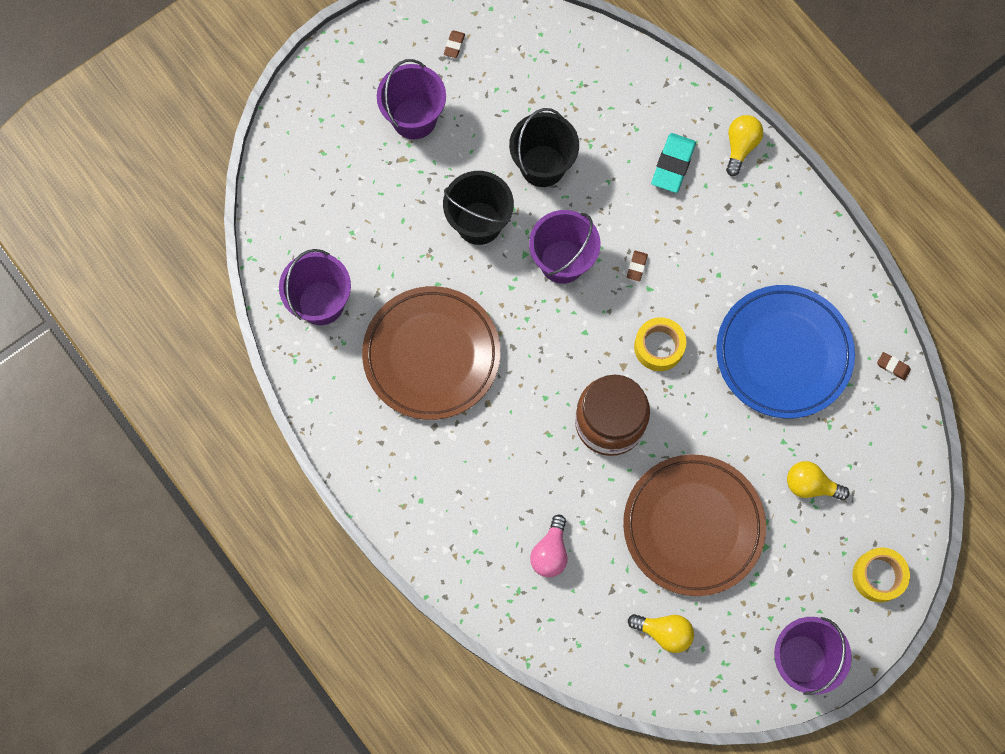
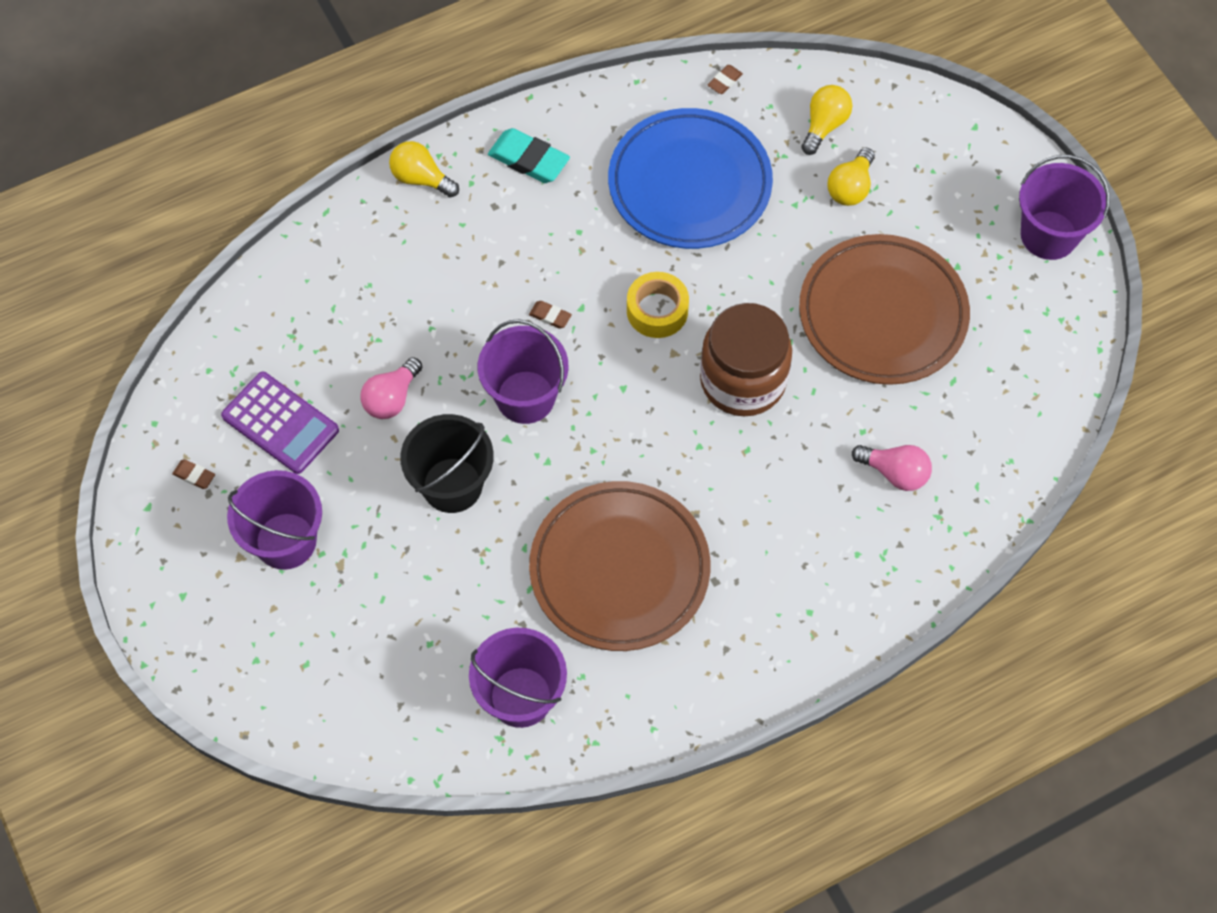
camera: 80 degrees left, 10 degrees down
(507, 93) = (280, 423): none -> purple calculator
(542, 166) = (392, 398): black bucket -> pink light bulb
(664, 632) = (1004, 367): yellow light bulb -> yellow light bulb (824, 125)
(673, 165) = (427, 254): turquoise eraser -> turquoise eraser (529, 160)
(878, 576) = (963, 143): yellow tape -> none

